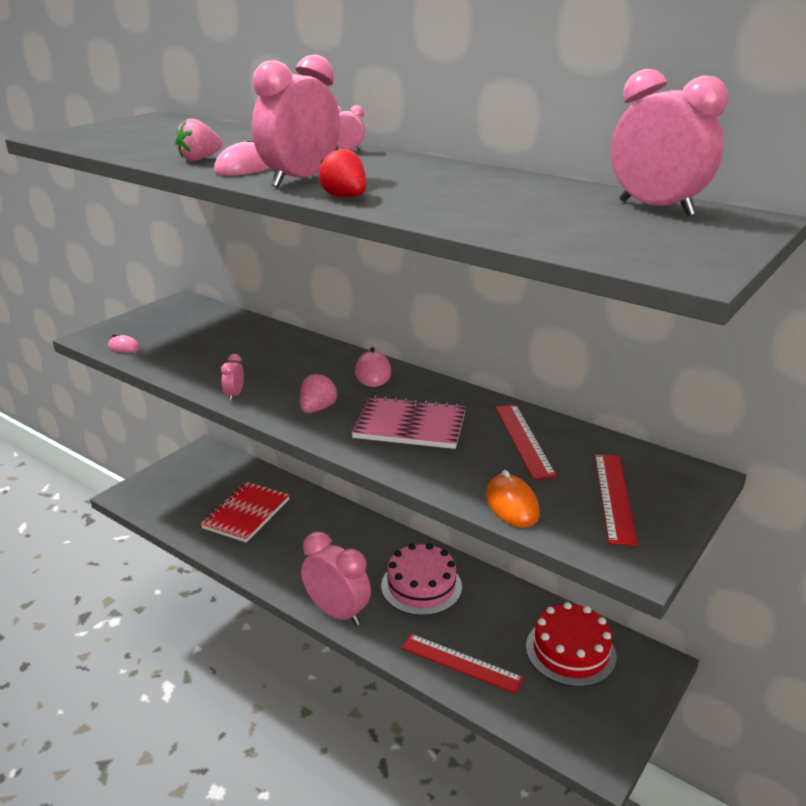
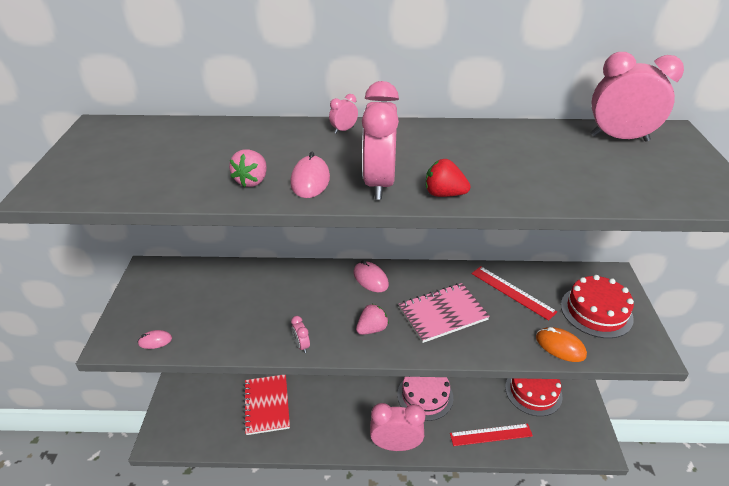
camera: 35 degrees left, 10 degrees up
(317, 409) = (372, 329): pink strawberry -> pink strawberry turned 60 degrees clockwise
(613, 497) = (596, 311): red ruler -> red cake

